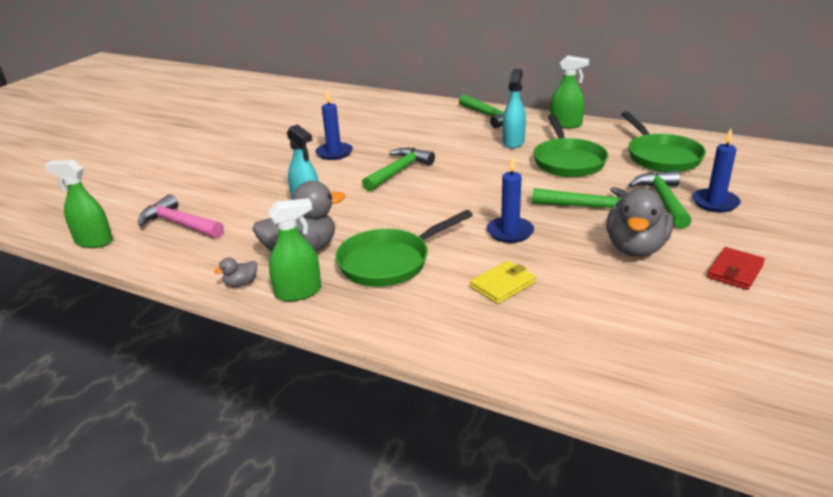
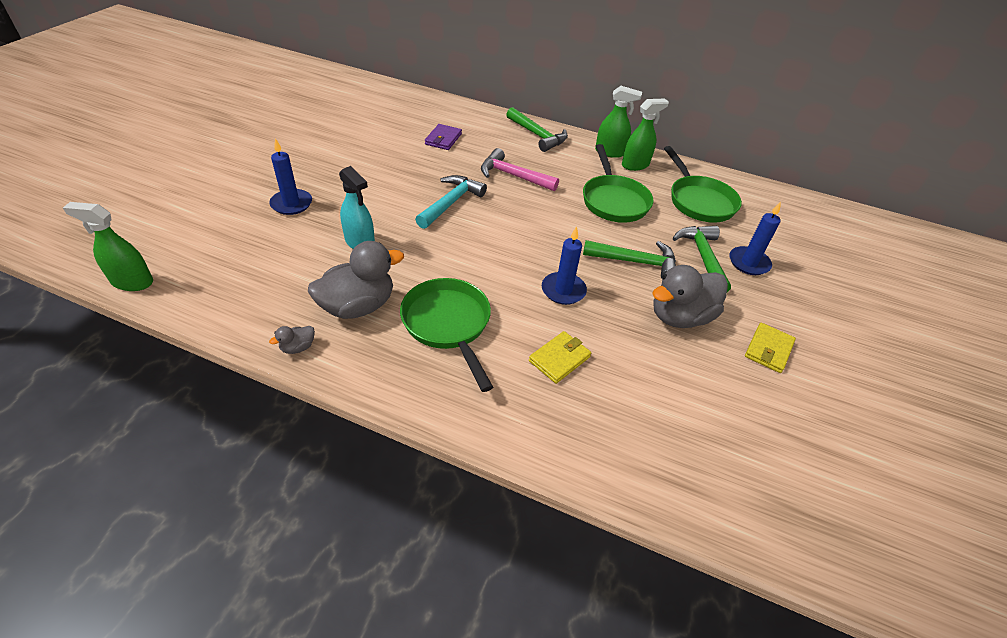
camera: 10 degrees left, 15 degrees up
(179, 224) = (225, 262): pink hammer -> pink hammer (513, 176)
(298, 292) = (359, 362): green spray bottle -> green spray bottle (635, 165)
(334, 153) = (384, 173): blue candle -> blue candle (291, 204)
(389, 262) = (448, 324): green pan -> green pan turned 105 degrees clockwise
(394, 125) = (443, 139): none -> purple wallet
(399, 171) = (451, 203): green hammer -> turquoise hammer
(513, 142) = (561, 172): turquoise spray bottle -> none
(635, 248) = (680, 317): grey duck -> grey duck turned 45 degrees clockwise
(735, 271) = (768, 349): red wallet -> yellow wallet

